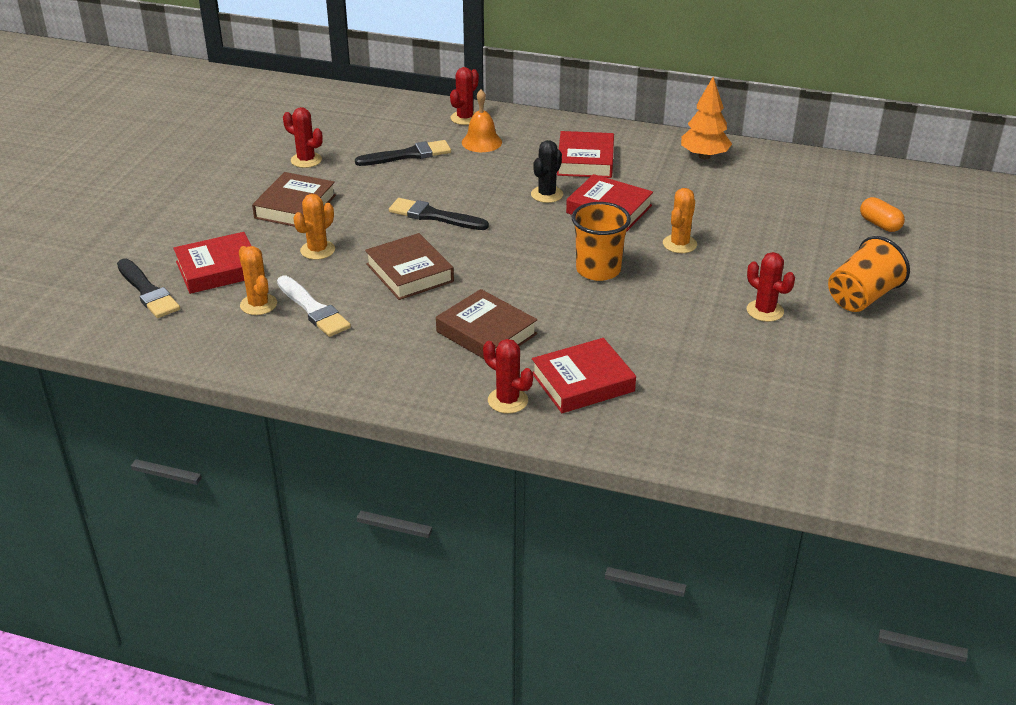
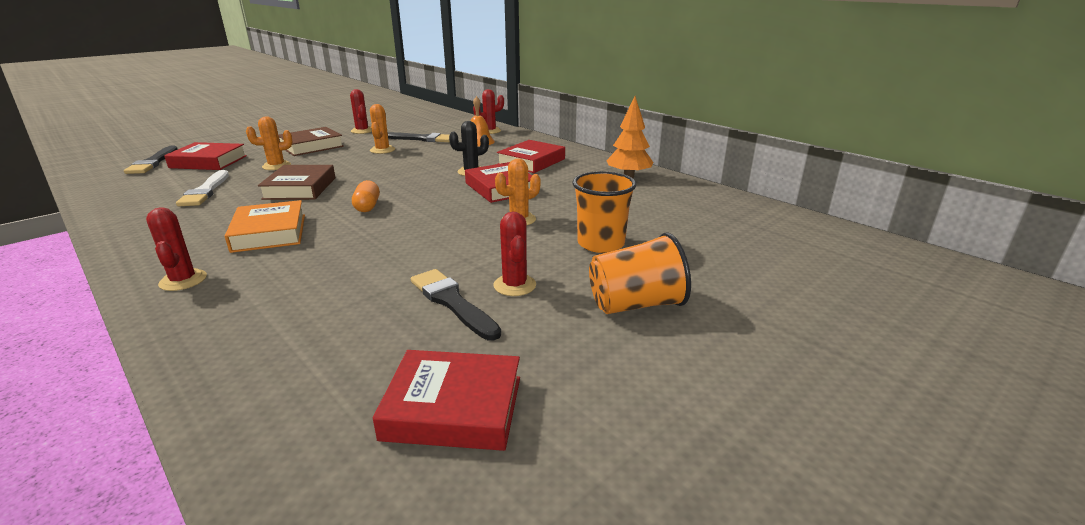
camera: 30 degrees right, 10 degrees down
(258, 304) = (185, 181): orange cactus -> orange cactus (382, 150)
(434, 216) = (377, 166): black brush -> black brush (452, 302)
(486, 333) = (269, 233): brown book -> orange book
(582, 382) = (261, 287): red book -> red book (453, 407)
(598, 270) = (425, 218): orange cup -> orange cup (600, 244)
(880, 224) = (737, 252): orange capsule -> orange capsule (367, 206)

